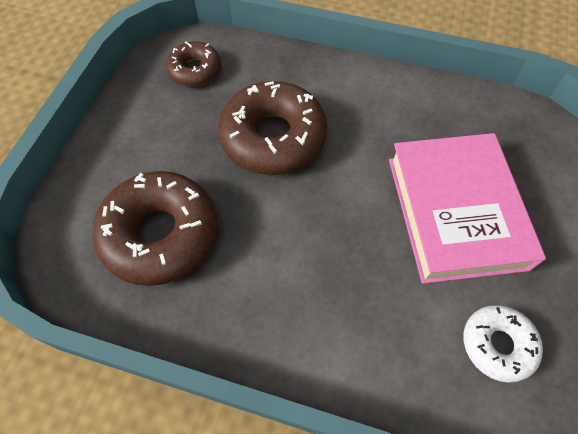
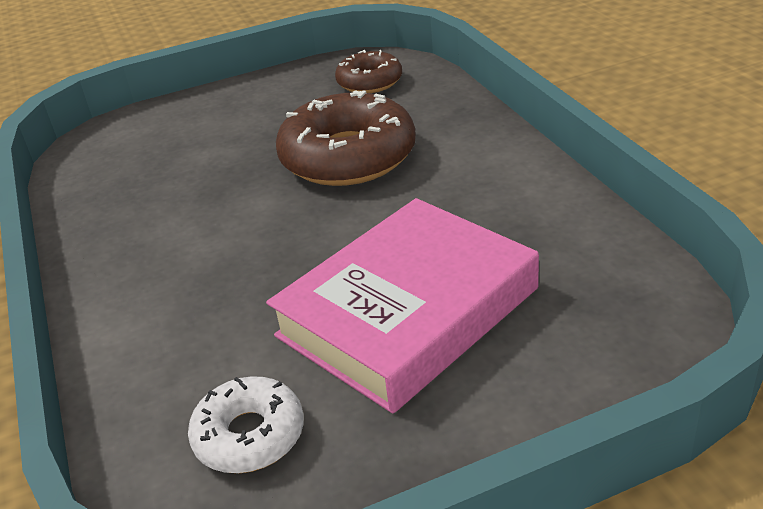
camera: 55 degrees right, 25 degrees down
(160, 234) = (164, 167): brown donut -> none

